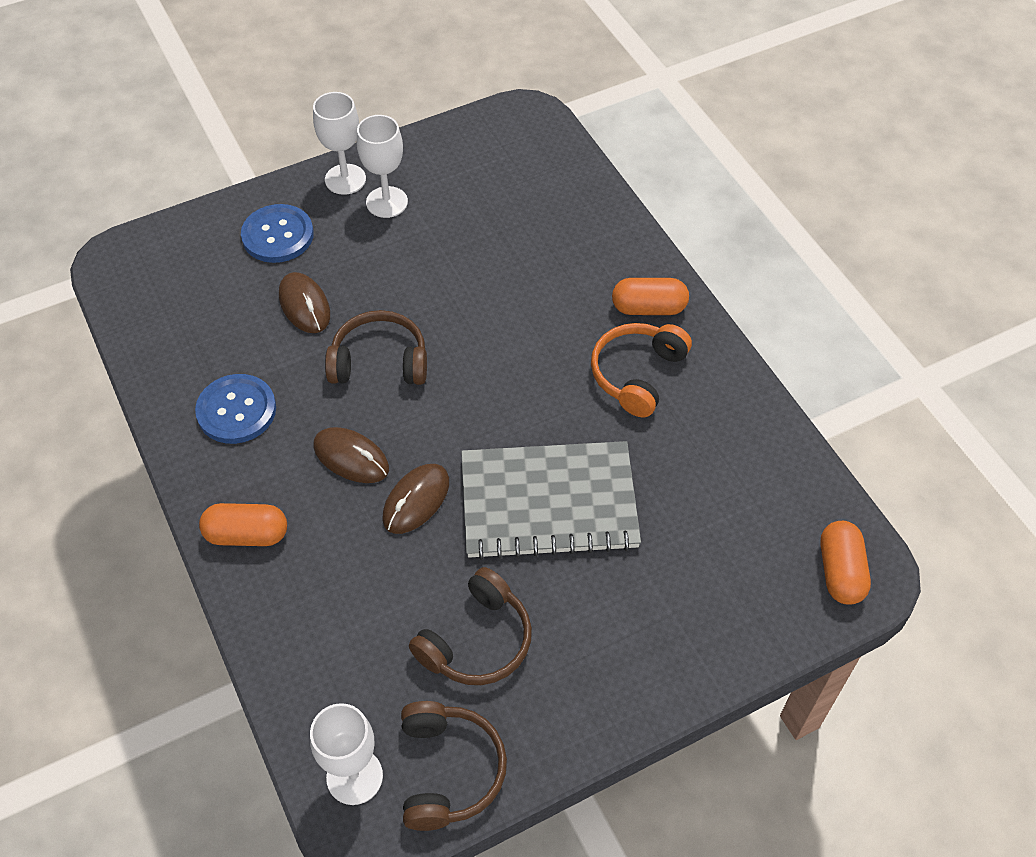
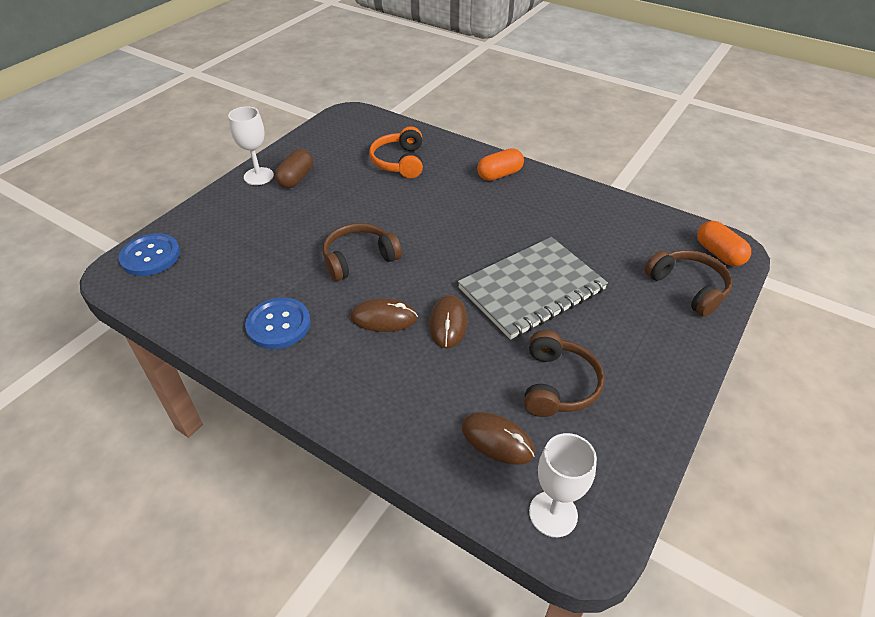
camera: 30 degrees left, 10 degrees down
(247, 534) = (345, 396): orange capsule -> none
(278, 235) = (233, 219): blue button -> blue button (150, 256)
(304, 305) = (282, 248): brown mouse -> brown mouse (497, 440)
(387, 202) = (296, 178): white goblet -> brown capsule
(448, 770) = (611, 473): brown headphones -> brown headphones (688, 288)
(637, 374) = (522, 206): orange headphones -> orange headphones (399, 162)

